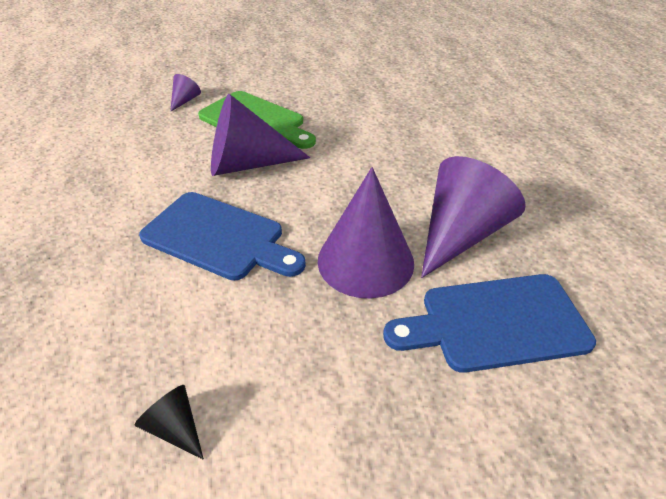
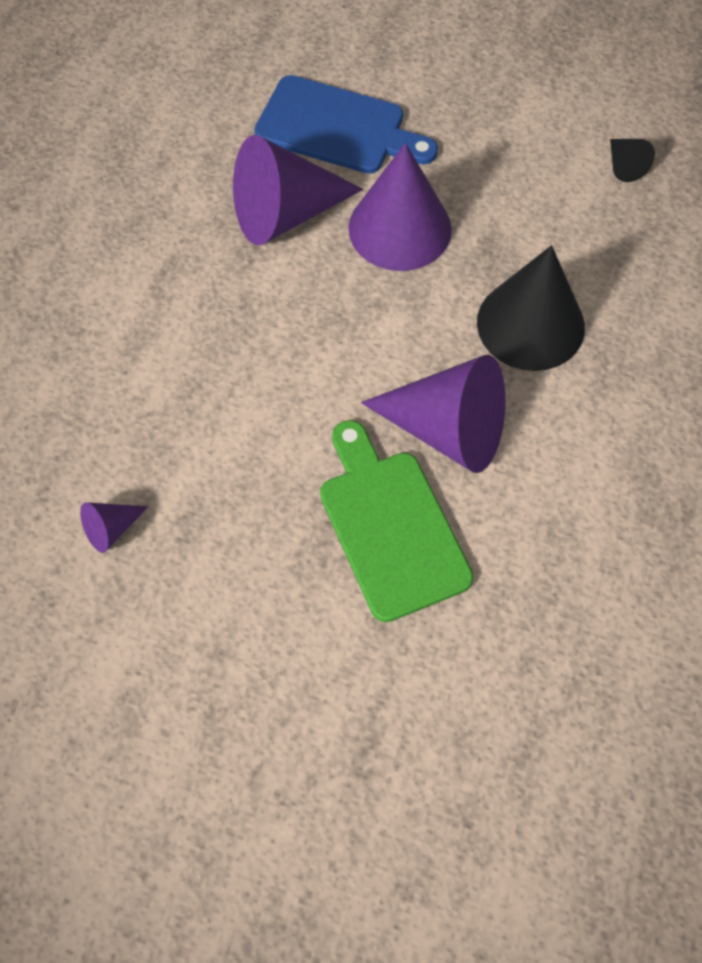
camera: 150 degrees left, 20 degrees up
(185, 100) = (477, 651): purple cone -> purple cone (111, 529)
(218, 237) = (530, 324): blue cutting board -> black cone

